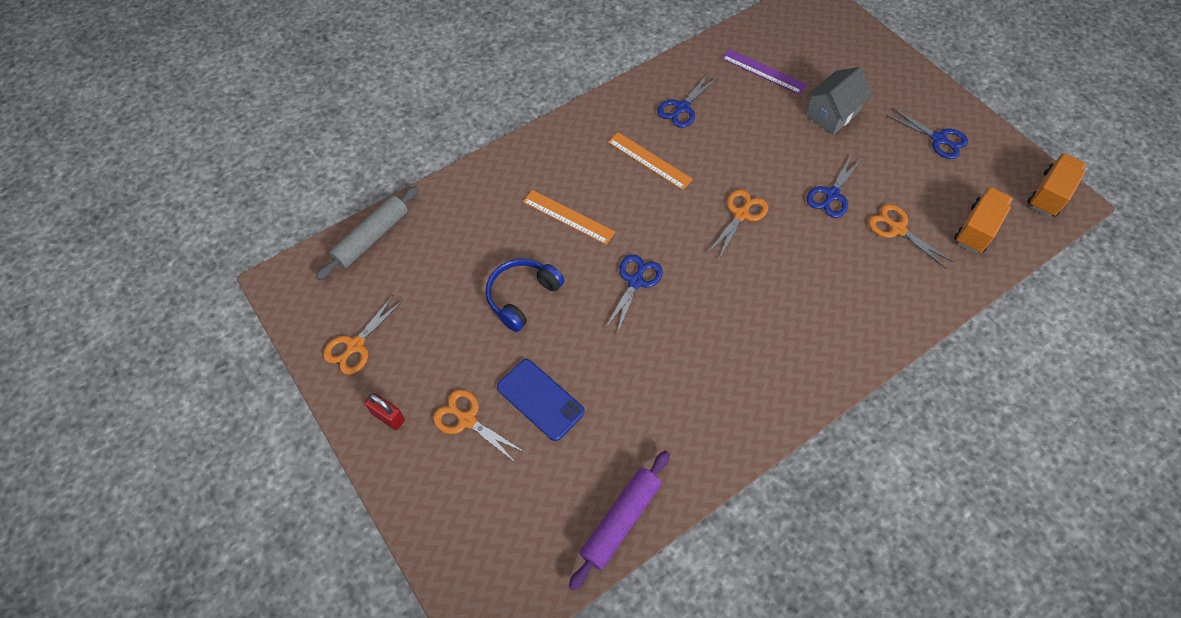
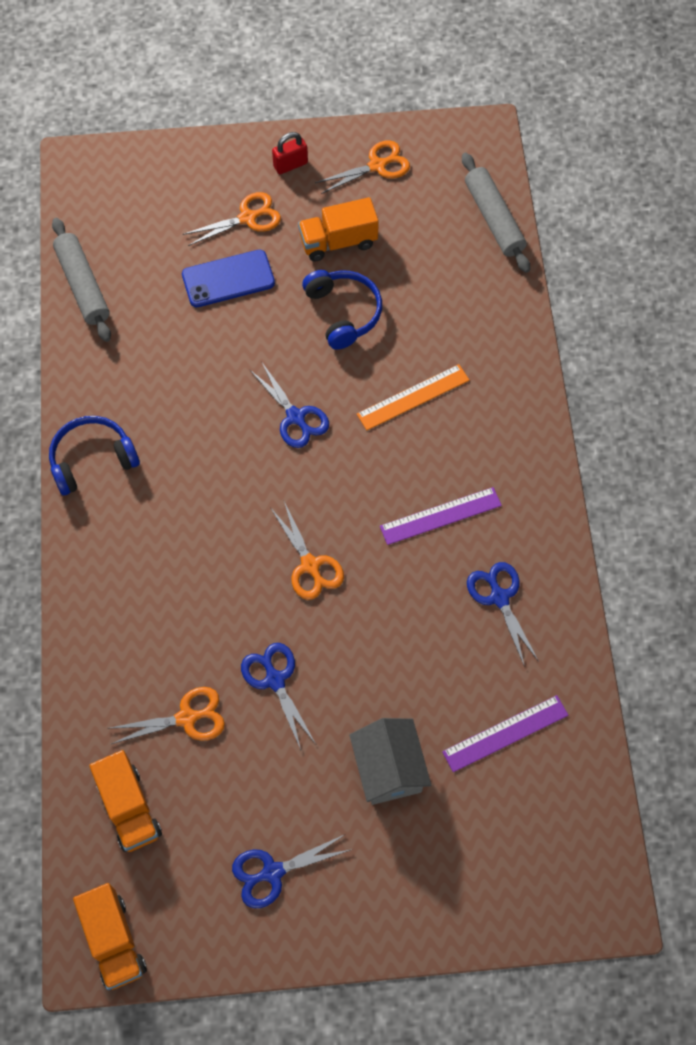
camera: 120 degrees right, 5 degrees up
(355, 346) = (377, 165): orange scissors -> orange scissors turned 90 degrees clockwise
(454, 335) = (338, 242): none -> orange truck
(621, 520) = (83, 285): purple rolling pin -> grey rolling pin
(649, 160) = (440, 516): orange ruler -> purple ruler
(773, 403) = (92, 460): none -> blue headphones

